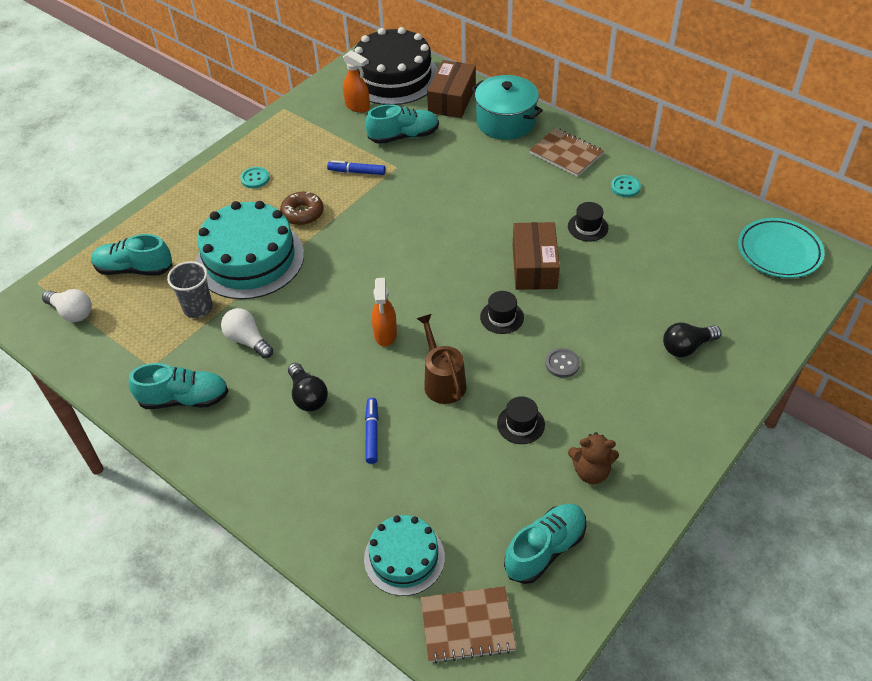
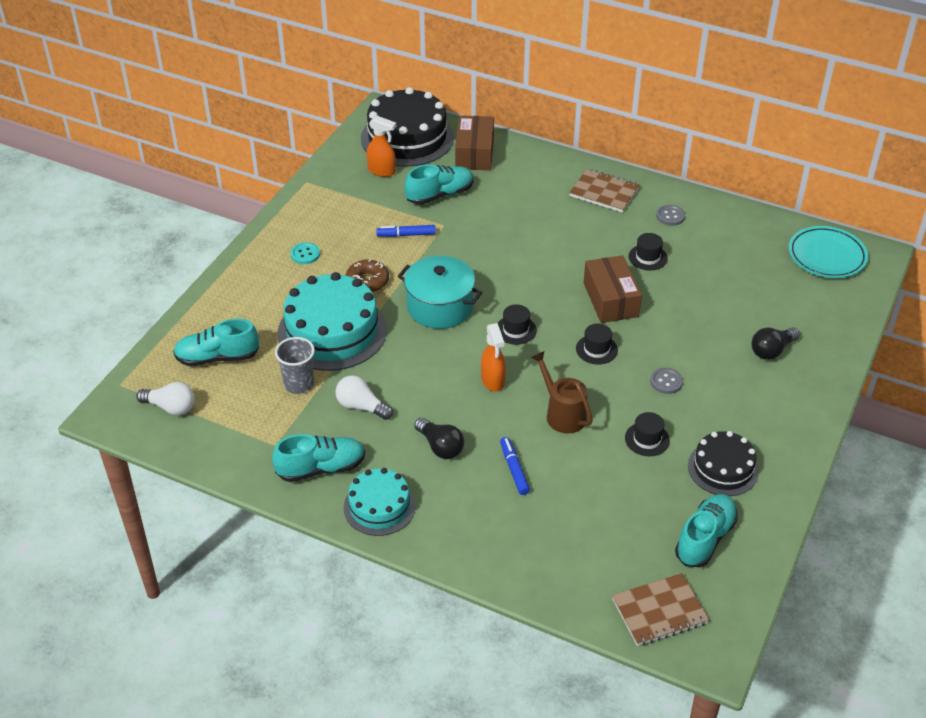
camera: 15 degrees left, 5 degrees down
(404, 558) = (583, 567): turquoise cake -> turquoise cake (379, 506)
(427, 284) = (515, 330): none -> black hat
(505, 122) = (535, 169): turquoise pot -> turquoise pot (440, 307)
(591, 471) = (723, 468): brown teddy bear -> black cake
(625, 187) = (670, 216): turquoise button -> grey button

